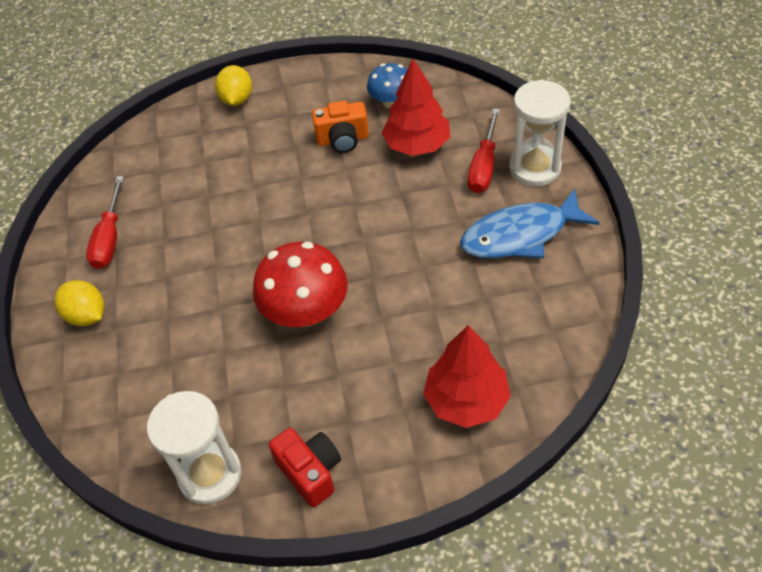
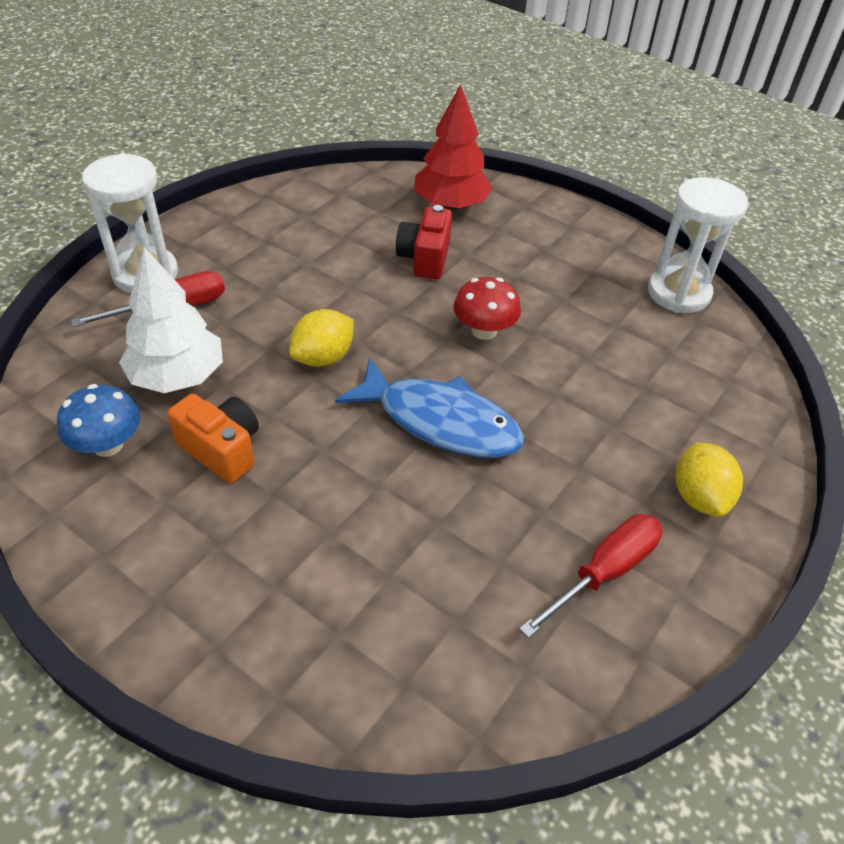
camera: 140 degrees left, 5 degrees down
(237, 99) = (231, 642): yellow lemon -> yellow lemon (323, 357)
(306, 311) = (484, 330): red mushroom -> red mushroom, size x0.61
(310, 472) = (602, 246): red camera -> red camera (424, 259)
(417, 145) = (177, 376): red tree -> white tree
(520, 235) = (250, 246): blue fish -> blue fish (440, 421)

